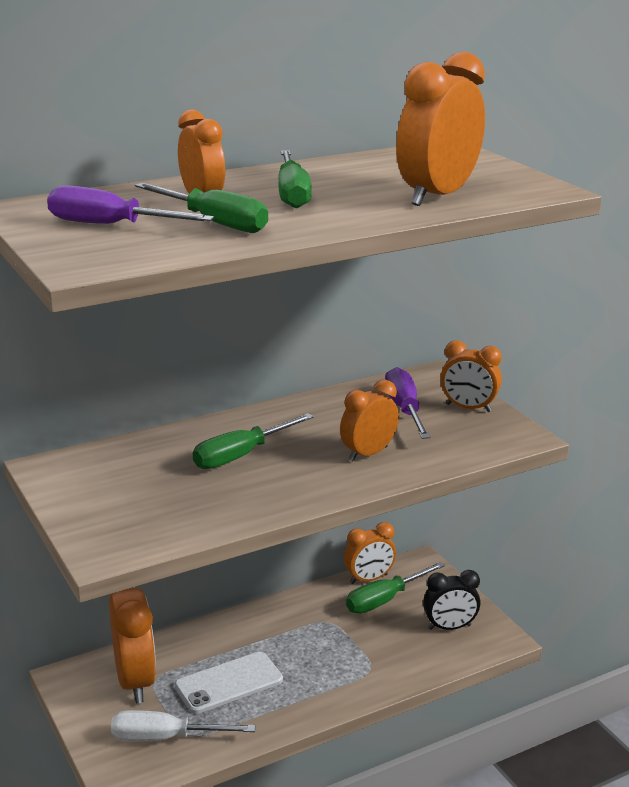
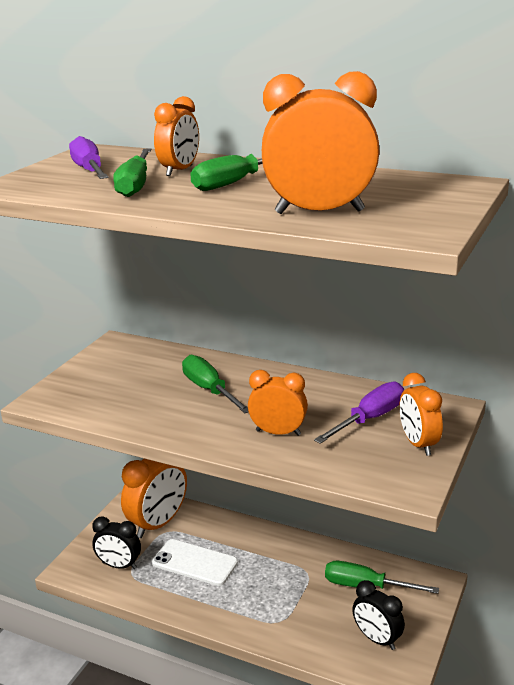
camera: 55 degrees right, 0 degrees up
(165, 737) = (119, 565): white screwdriver -> black clock
(241, 455) = (209, 390): green screwdriver -> green screwdriver turned 45 degrees clockwise
(368, 579) = (380, 565): orange clock -> none

